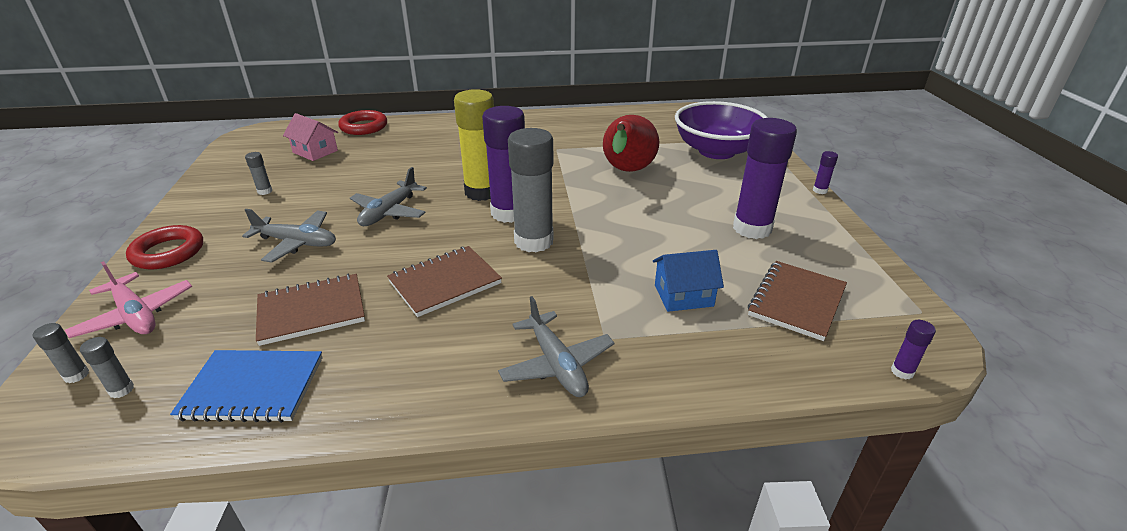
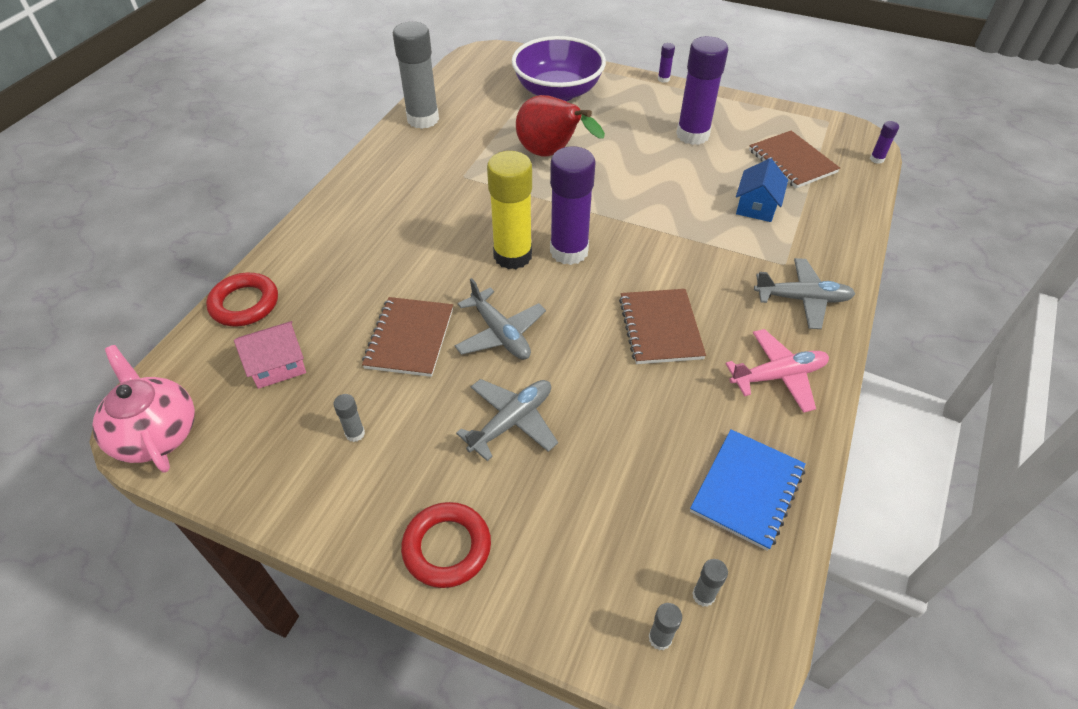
camera: 60 degrees left, 15 degrees up
(135, 315) = (573, 583): pink plane -> pink plane (778, 376)
(246, 139) = (156, 433): none -> pink teapot
(311, 311) = (651, 430): brown notebook -> brown notebook (409, 338)
(534, 241) = (630, 253): grey glue stick -> grey glue stick (423, 119)

